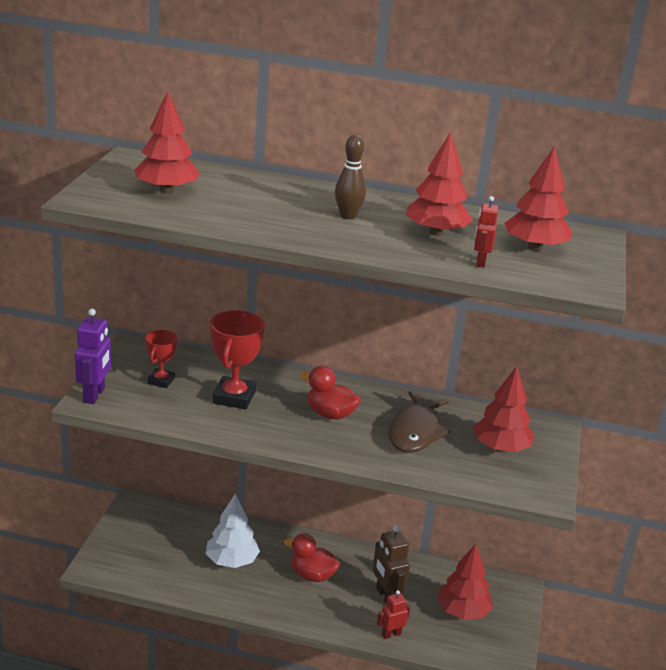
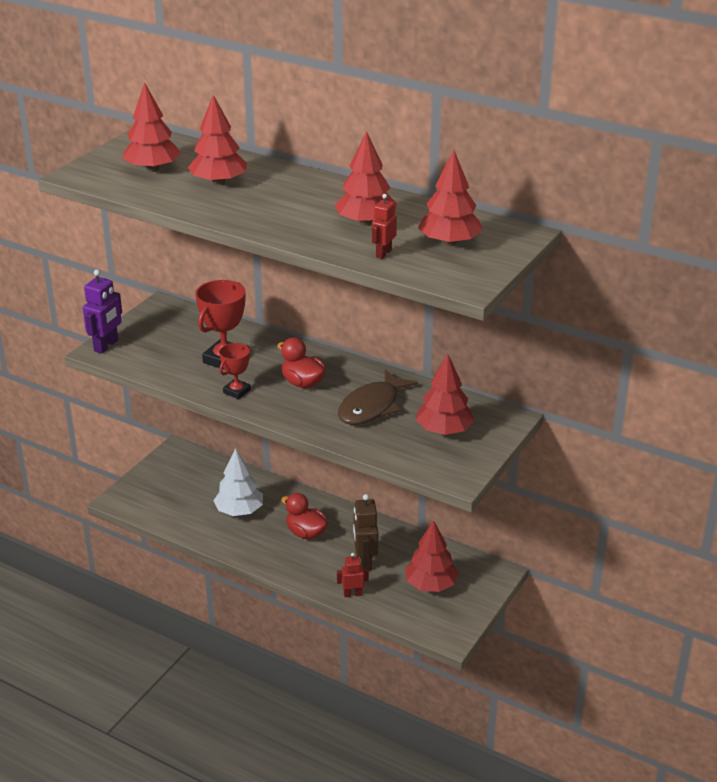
camera: 20 degrees right, 5 degrees up
(161, 381) = (169, 339): red trophy -> red trophy (237, 391)
(250, 201) = (218, 182): none -> red tree
(348, 216) = (296, 202): brown bowling pin -> none

